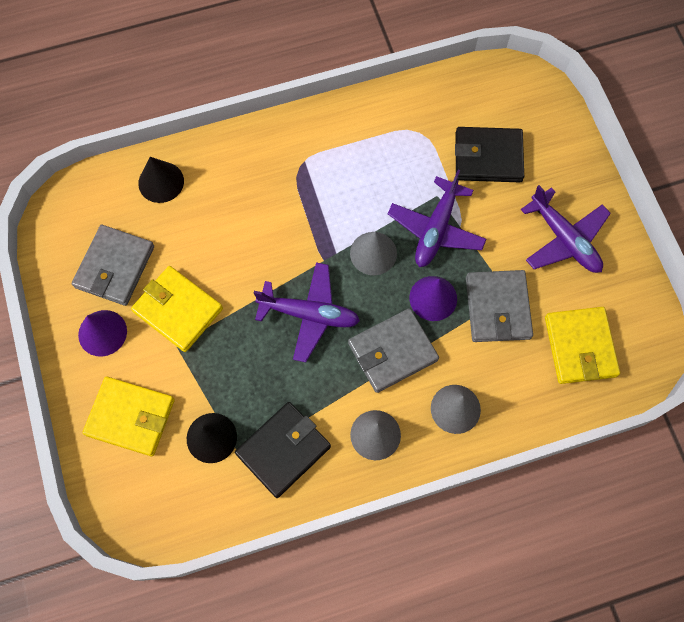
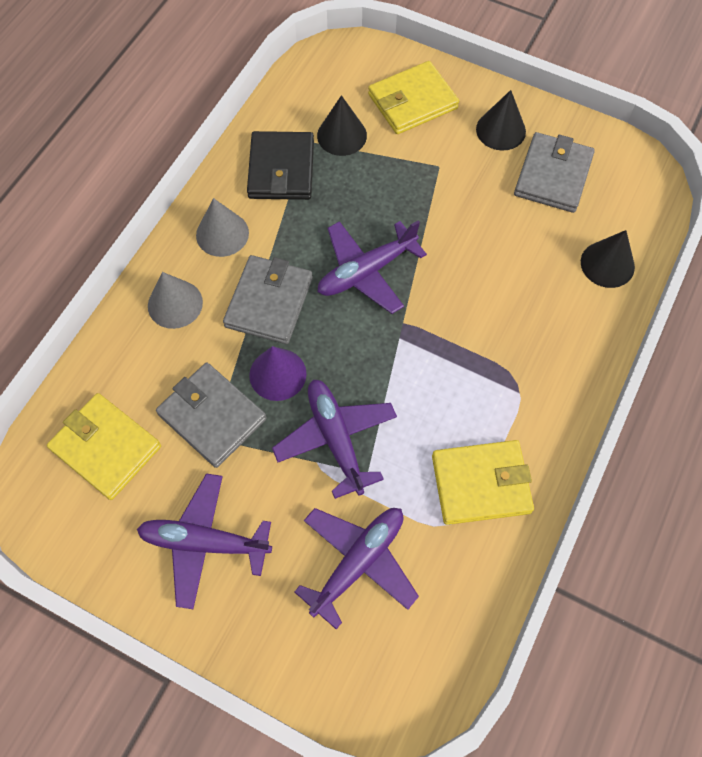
camera: 135 degrees right, 5 degrees down
(102, 333) = (500, 130): purple cone -> black cone
(114, 267) = (553, 176): grey wallet -> grey wallet turned 45 degrees clockwise
(178, 310) = (468, 189): yellow wallet -> yellow wallet (481, 484)
(373, 253) = (368, 366): grey cone -> none
(488, 157) = (358, 562): black wallet -> purple plane

